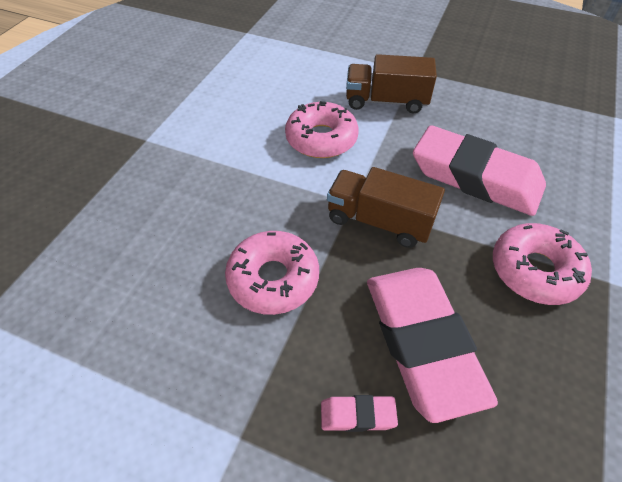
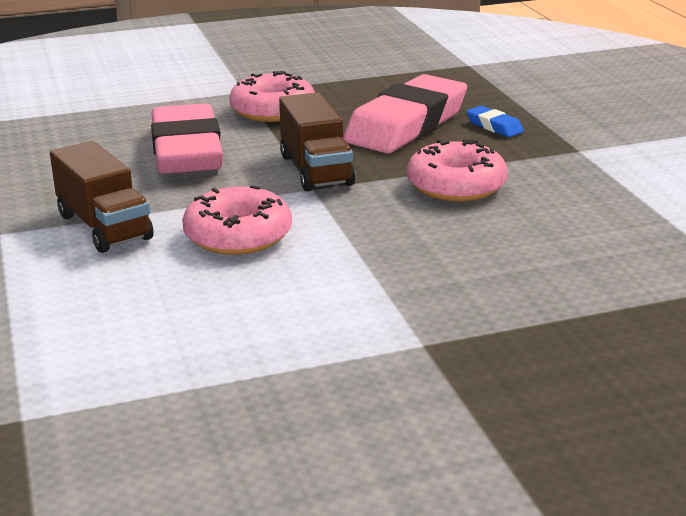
camera: 130 degrees left, 25 degrees down
(357, 415) = (494, 126): pink eraser -> blue eraser

